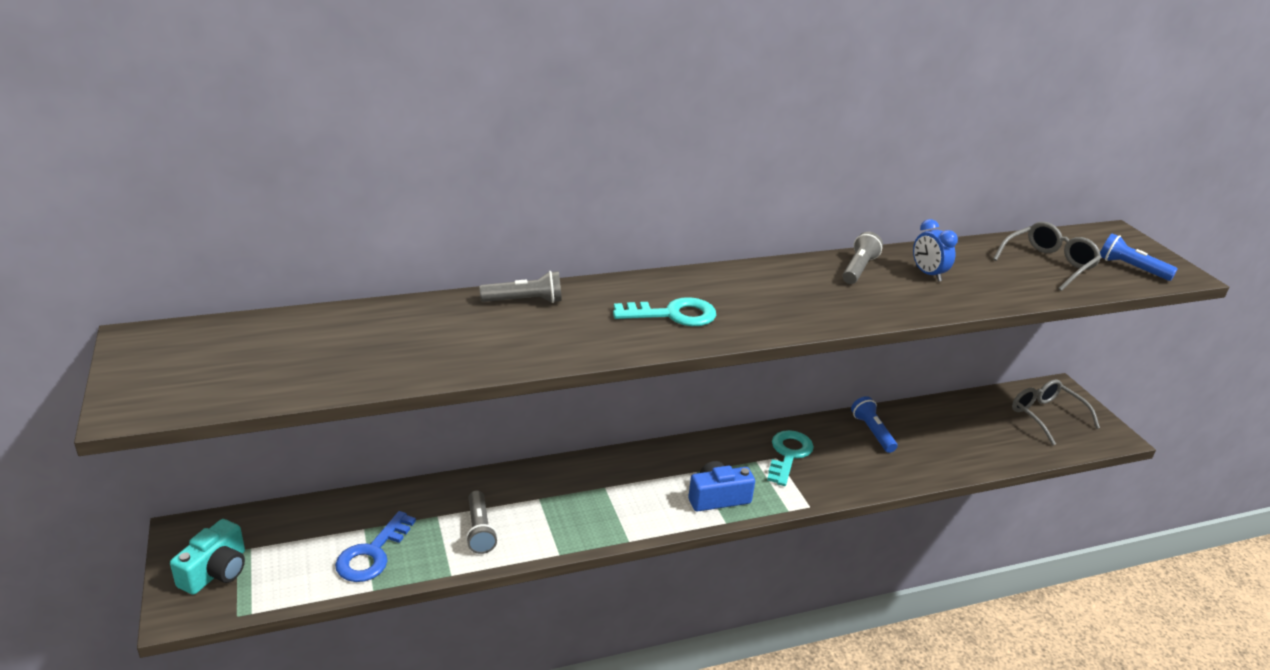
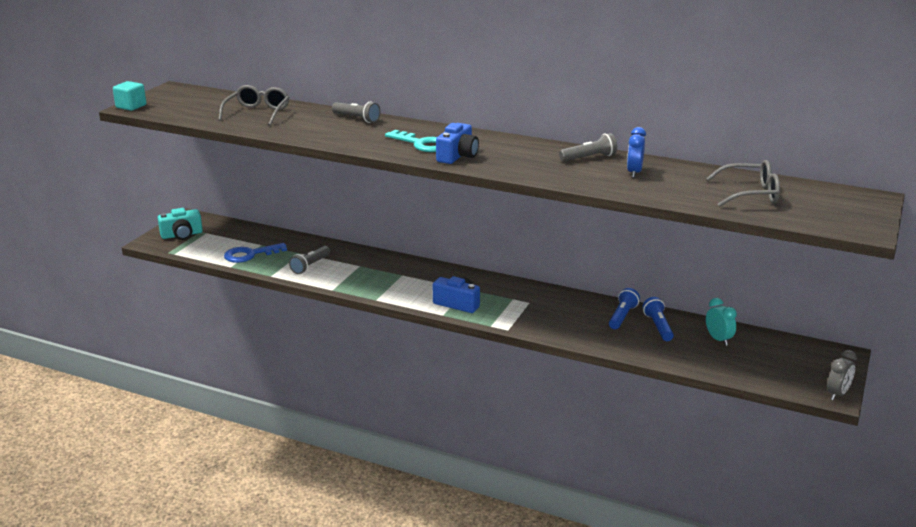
camera: 45 degrees right, 5 degrees down
(125, 406) = (131, 106): none -> turquoise cube
(743, 318) = (457, 156): none -> blue camera
(788, 454) = (540, 304): turquoise key -> none
(971, 419) = (718, 339): none -> turquoise clock
(1046, 416) = (791, 362): grey glasses -> grey glasses (257, 113)
(1116, 434) = (837, 394): none -> grey clock
(1131, 268) = (823, 215): blue flashlight -> blue flashlight (658, 327)

